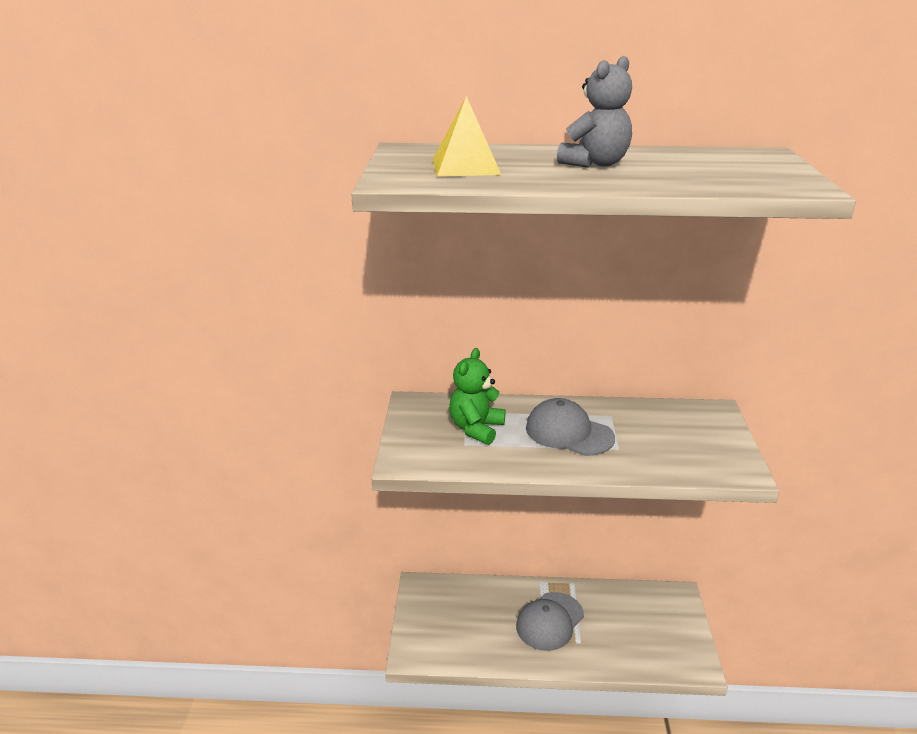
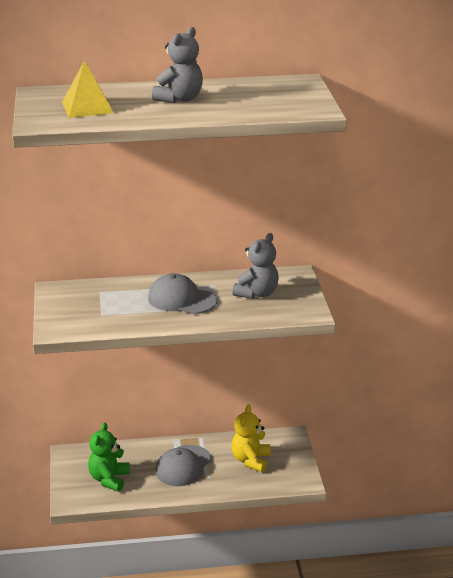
camera: 10 degrees left, 0 degrees up
(476, 429) = (109, 303): green teddy bear -> green teddy bear (109, 479)
(631, 624) = (250, 460): none -> yellow teddy bear
(667, 434) = (257, 293): none -> grey teddy bear

